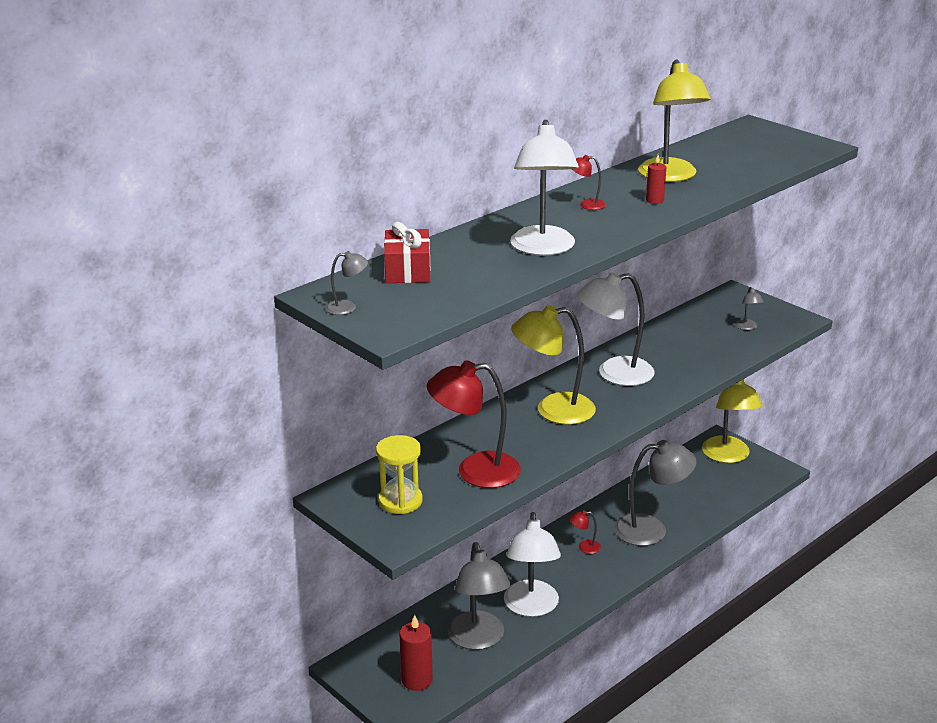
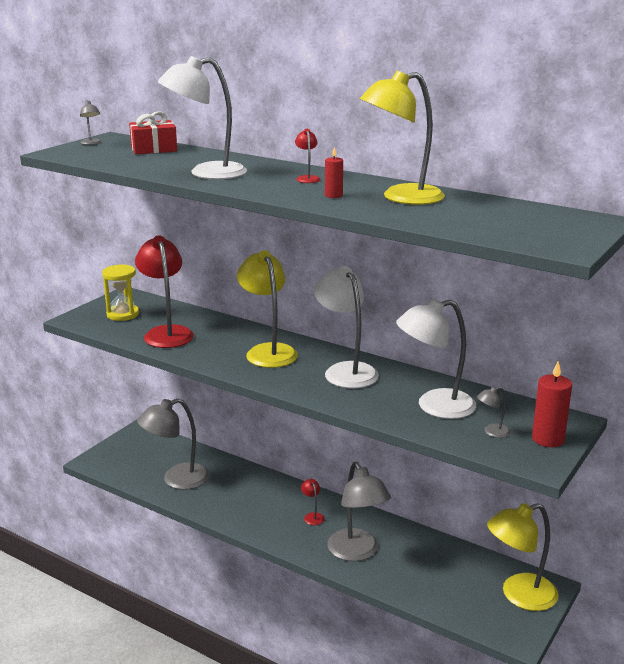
camera: 75 degrees right, 5 degrees down
(417, 680) = (127, 460): red candle -> red candle (548, 439)
(531, 607) = (221, 498): white lamp -> white lamp (434, 406)

